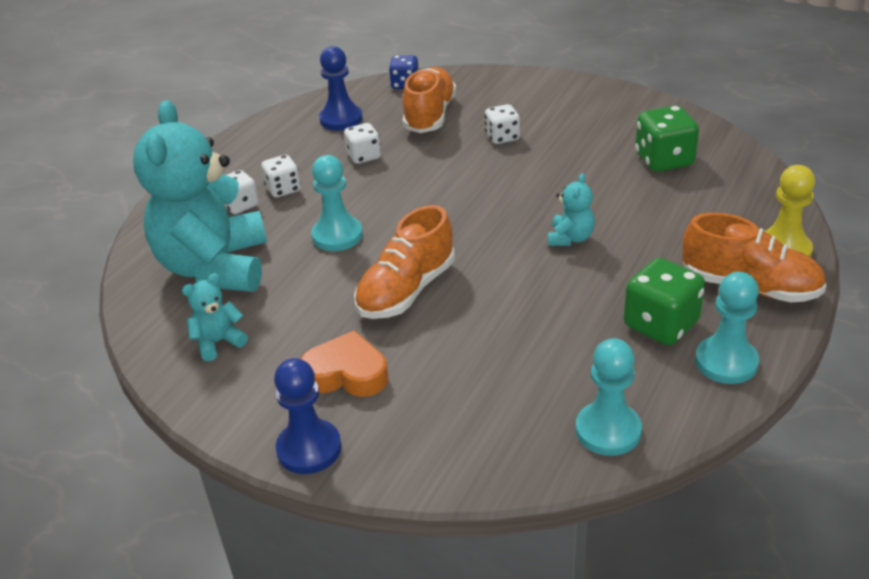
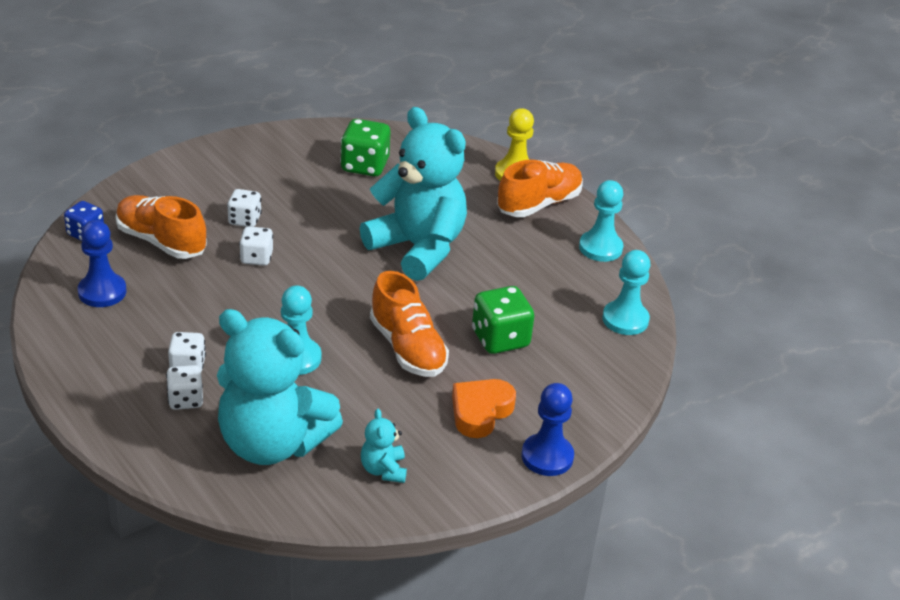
camera: 70 degrees left, 0 degrees up
(364, 156) = (186, 301): white dice -> white dice (256, 258)
(570, 238) = (418, 248): turquoise teddy bear -> turquoise teddy bear, size x2.45
(661, 325) = (546, 255): green dice -> green dice (500, 339)

